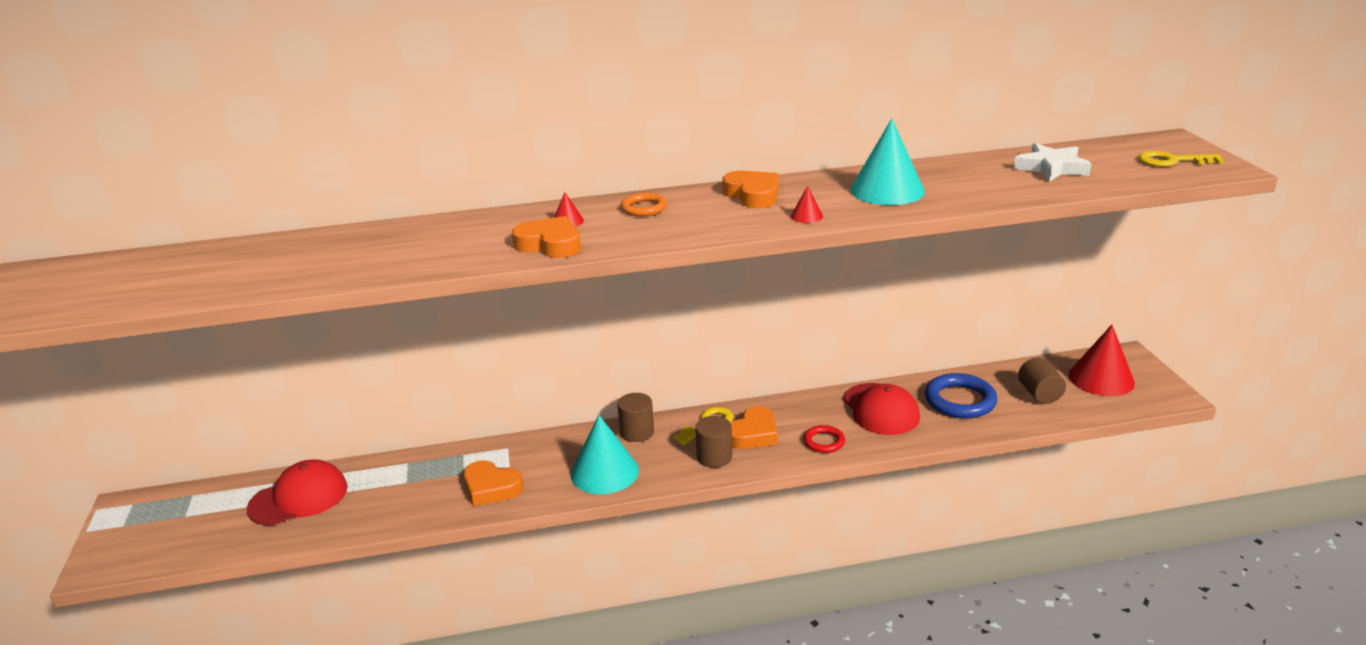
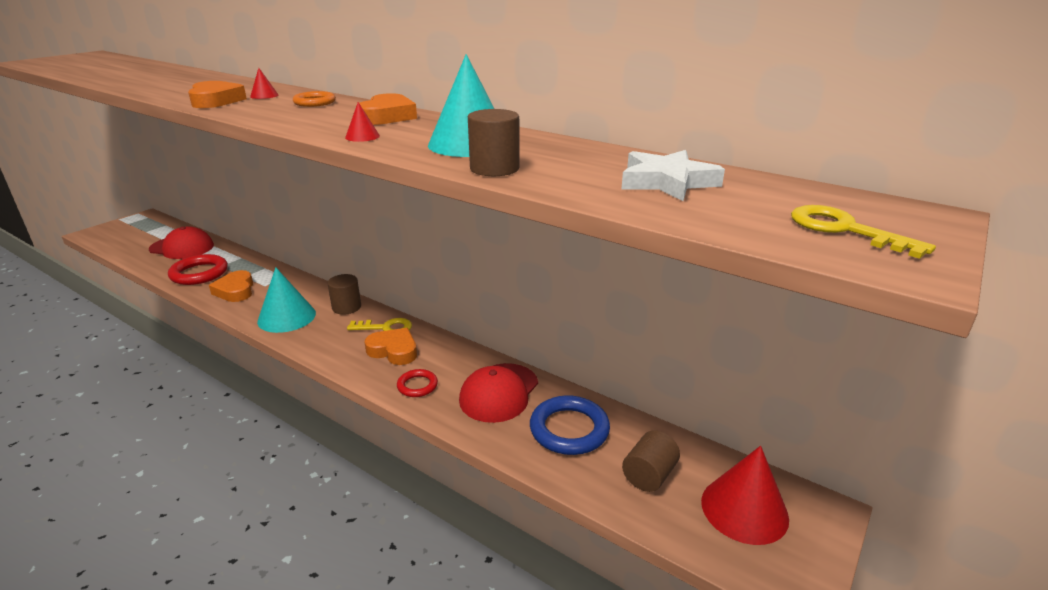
camera: 45 degrees right, 0 degrees up
(402, 502) = (199, 273): none -> red ring
(714, 457) = (345, 348): brown cylinder -> brown cylinder (494, 168)
(753, 434) = (394, 350): orange heart -> orange heart turned 150 degrees counterclockwise

